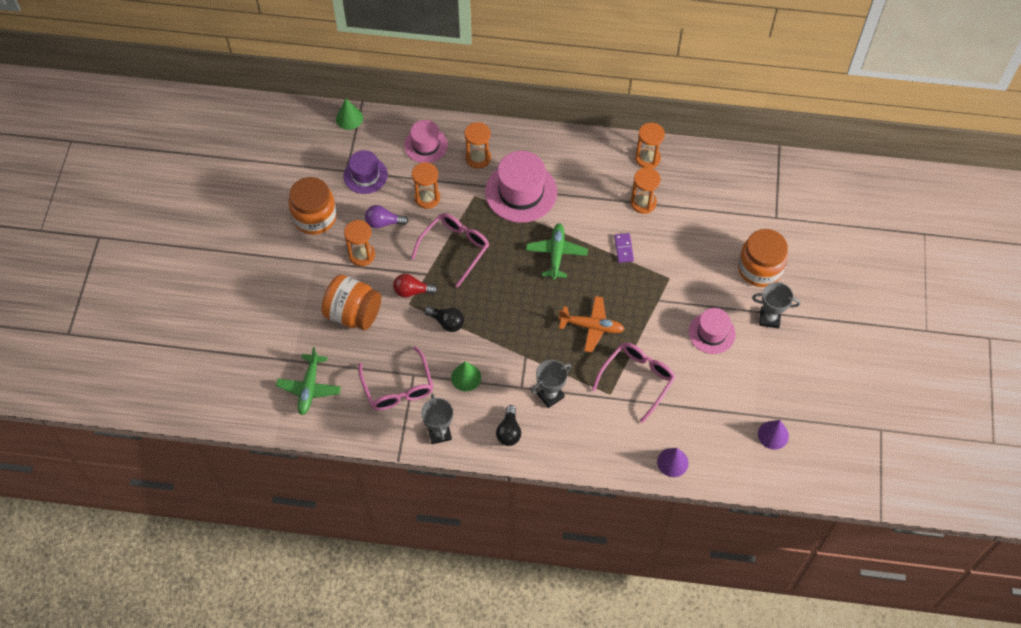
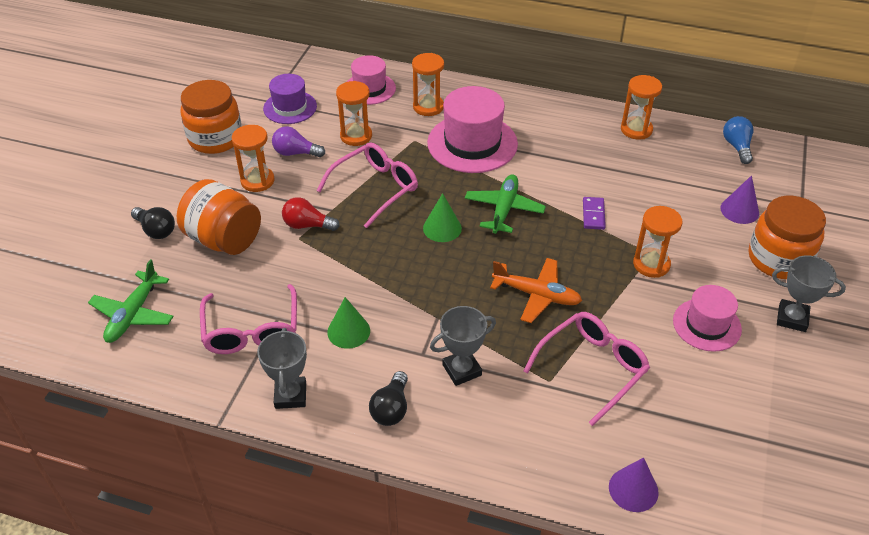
camera: 10 degrees right, 15 degrees down
(349, 118) = (290, 57): green cone -> green cone (442, 228)
(447, 322) = (341, 264): black light bulb -> black light bulb (156, 230)
(643, 203) = (625, 171): orange hourglass -> orange hourglass (651, 264)
(726, 165) = (737, 147): none -> blue light bulb
(773, 435) = (797, 473): purple cone -> purple cone (739, 210)

